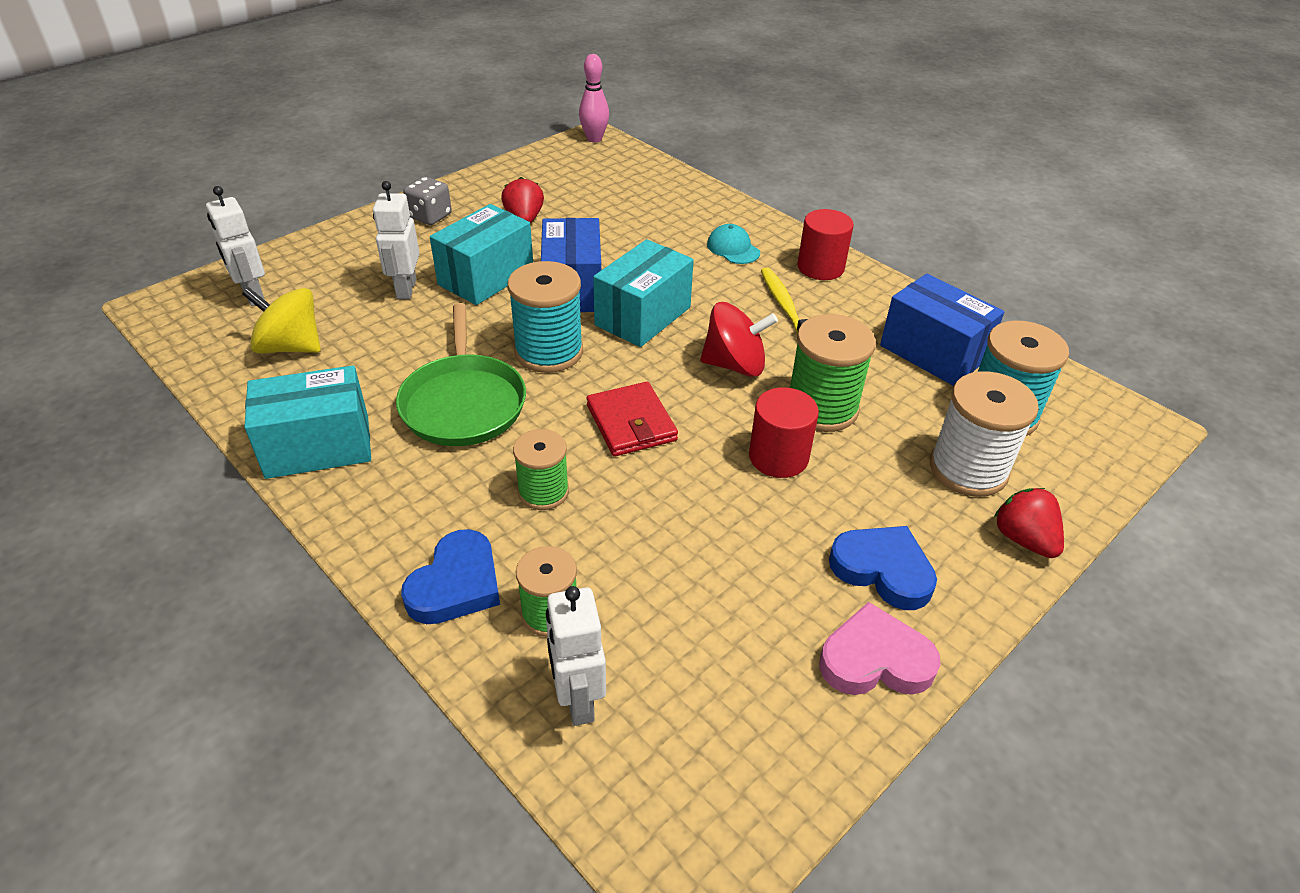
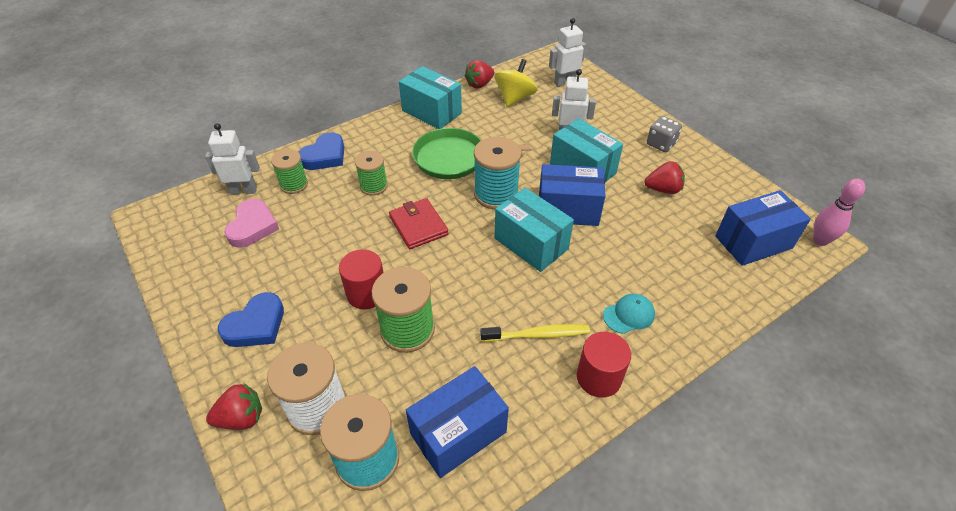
camera: 100 degrees right, 5 degrees up
(233, 392) = (479, 84): none -> red strawberry
(318, 446) = (431, 112): turquoise box -> turquoise box turned 45 degrees counterclockwise
(456, 584) = (325, 156): blue heart -> blue heart turned 90 degrees counterclockwise
(605, 172) = (753, 242): none -> blue box
(631, 423) = (418, 226): red wallet -> red wallet turned 75 degrees clockwise
(734, 365) = (466, 287): red spinning top -> none
(875, 659) = (202, 304): pink heart -> pink heart (252, 226)

